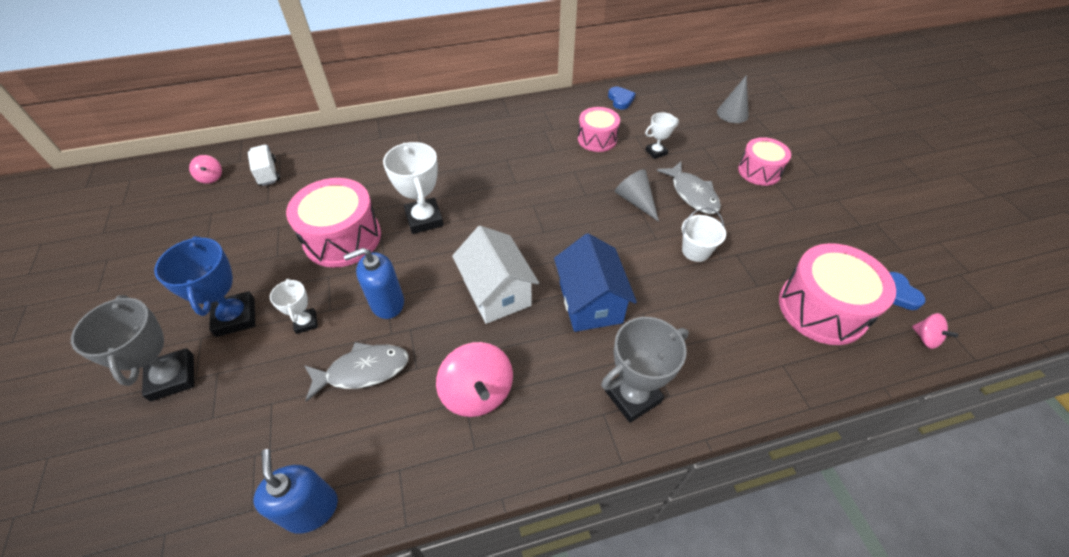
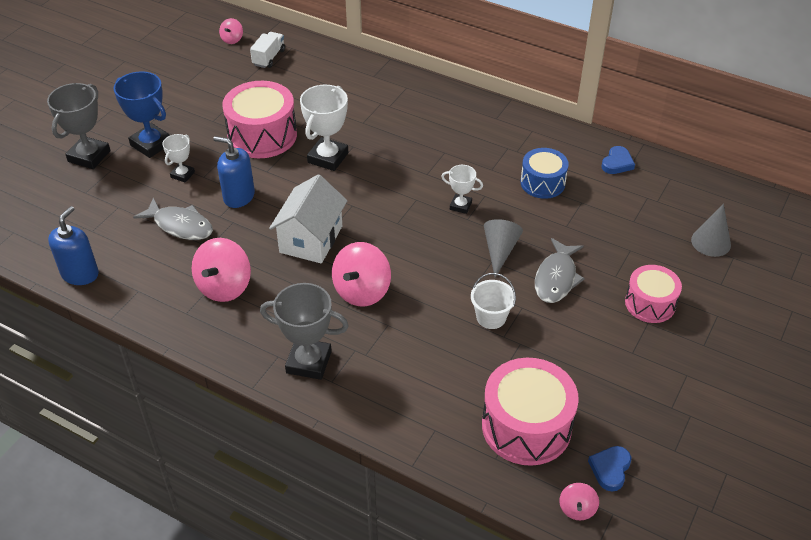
camera: 45 degrees right, 5 degrees down
(235, 317) = (151, 144): blue trophy -> blue trophy turned 75 degrees counterclockwise
(590, 302) = (362, 291): blue house -> pink spinning top
(597, 139) = (542, 183): pink drum -> blue drum
(656, 152) = (578, 226): white trophy -> white trophy (460, 206)

